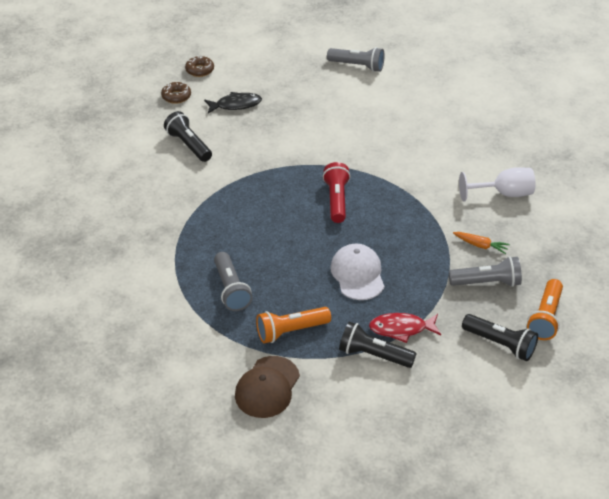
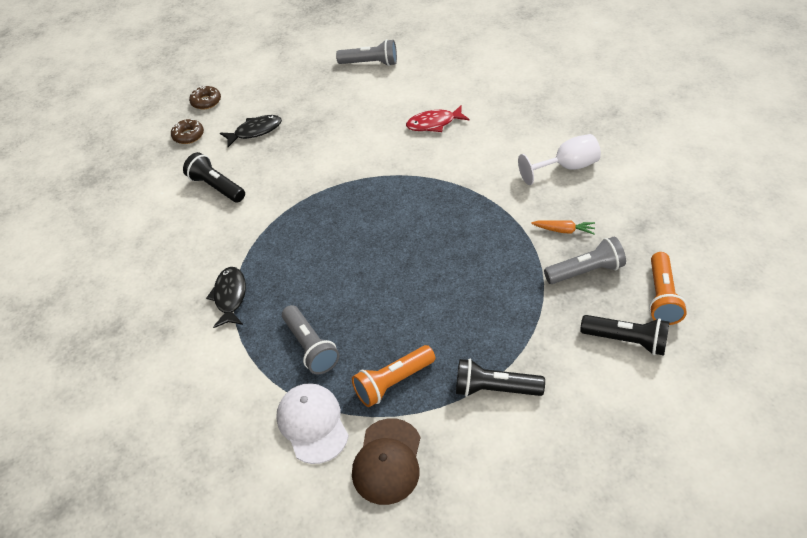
camera: 10 degrees left, 5 degrees up
(176, 236) = (230, 296): none -> black fish
(336, 200) = (395, 213): red flashlight -> none
(357, 274) = (445, 295): white cap -> white cap (312, 424)
(401, 329) = (514, 349): red fish -> red fish (434, 123)

